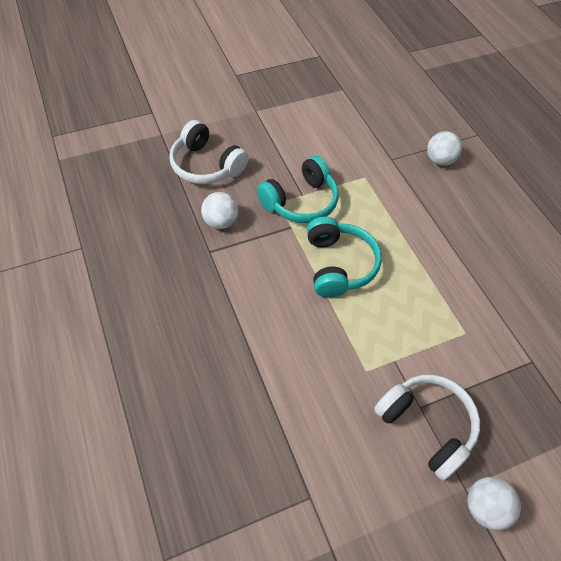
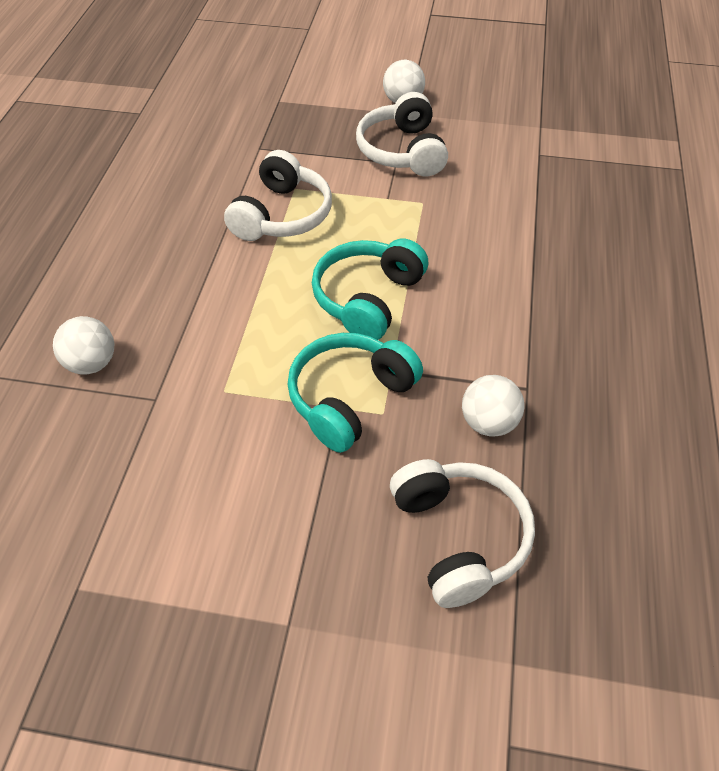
camera: 145 degrees left, 5 degrees down
(301, 201) = (349, 398): turquoise headphones -> turquoise headphones turned 45 degrees counterclockwise
(448, 302) = (282, 215): none -> white headphones

